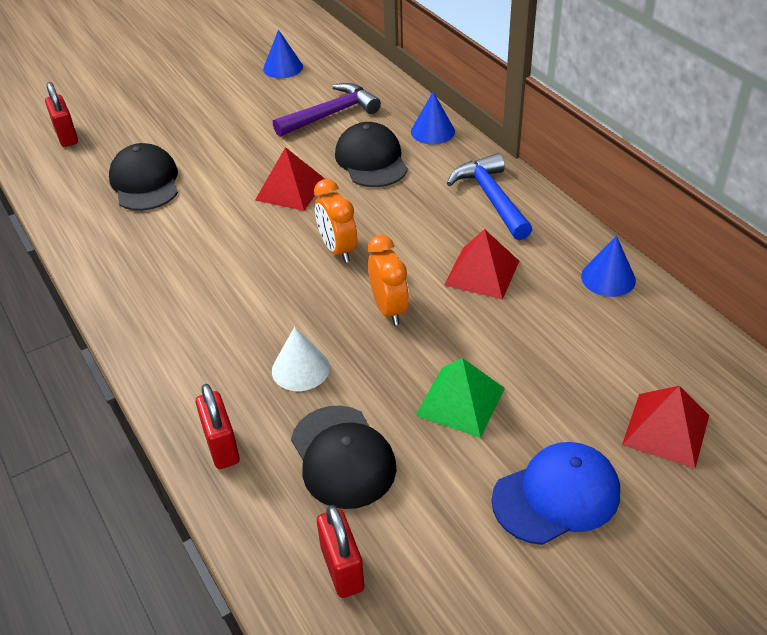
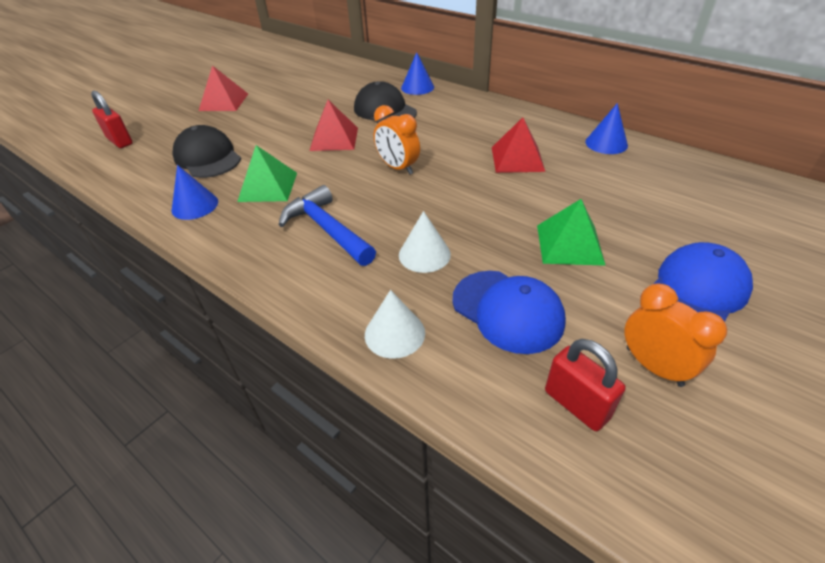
camera: 20 degrees left, 0 degrees up
(188, 239) = (268, 187): none -> green pyramid
(221, 446) = (394, 333): red padlock -> white cone
(283, 68) = (281, 72): blue cone -> blue cone (195, 205)
(331, 114) = (335, 91): purple hammer -> none
(342, 457) = (507, 311): black cap -> blue cap
(389, 309) = (466, 197): orange clock -> orange clock (653, 366)
(491, 198) = (488, 115): blue hammer -> blue hammer (327, 229)
(666, 430) = (729, 224): red pyramid -> red pyramid (224, 102)

